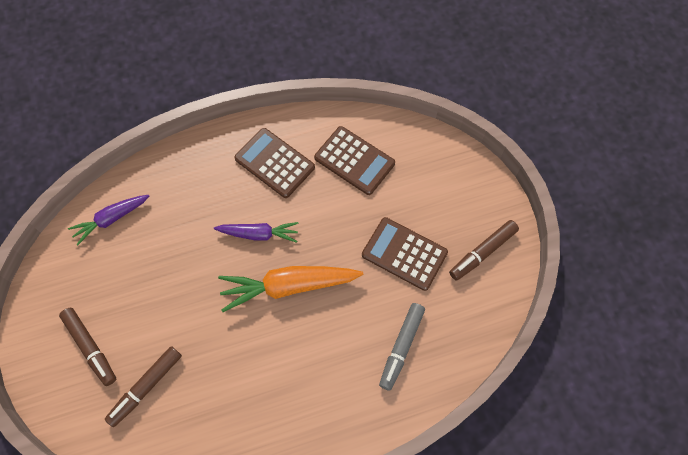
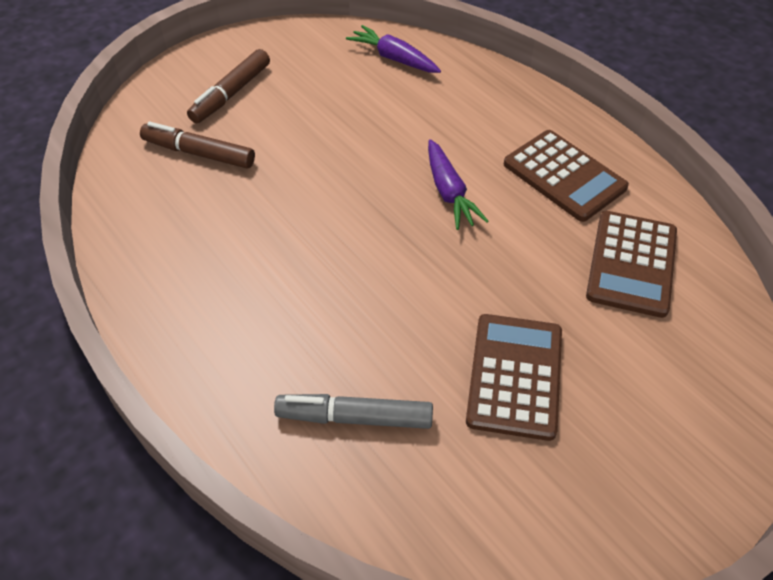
camera: 70 degrees right, 15 degrees down
(274, 163) = (564, 176): brown calculator -> brown calculator turned 120 degrees clockwise
(288, 286) = (388, 246): orange carrot -> none
(482, 252) = (584, 499): brown marker -> none

